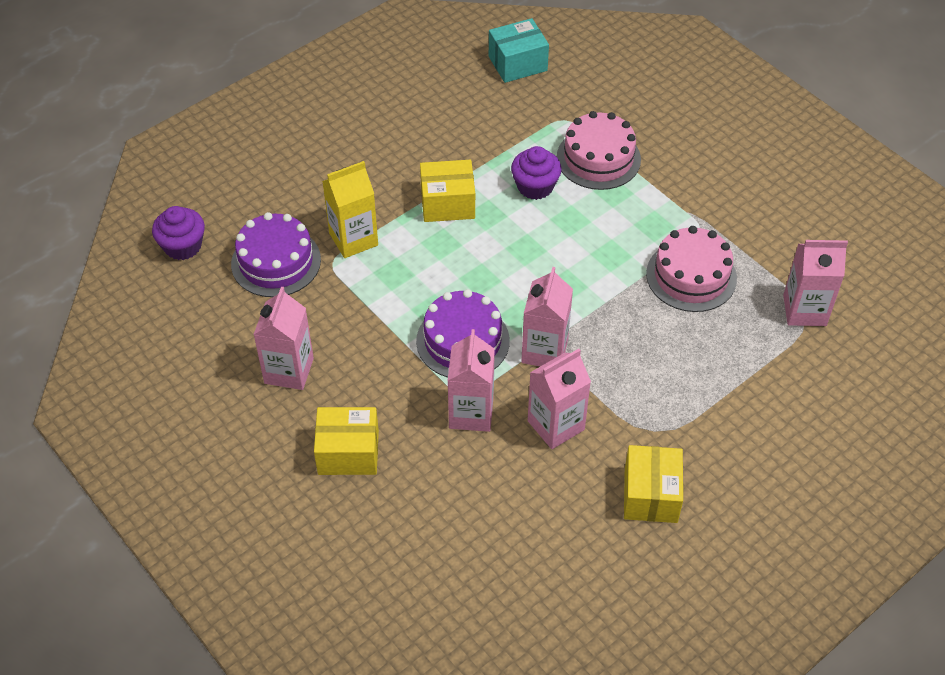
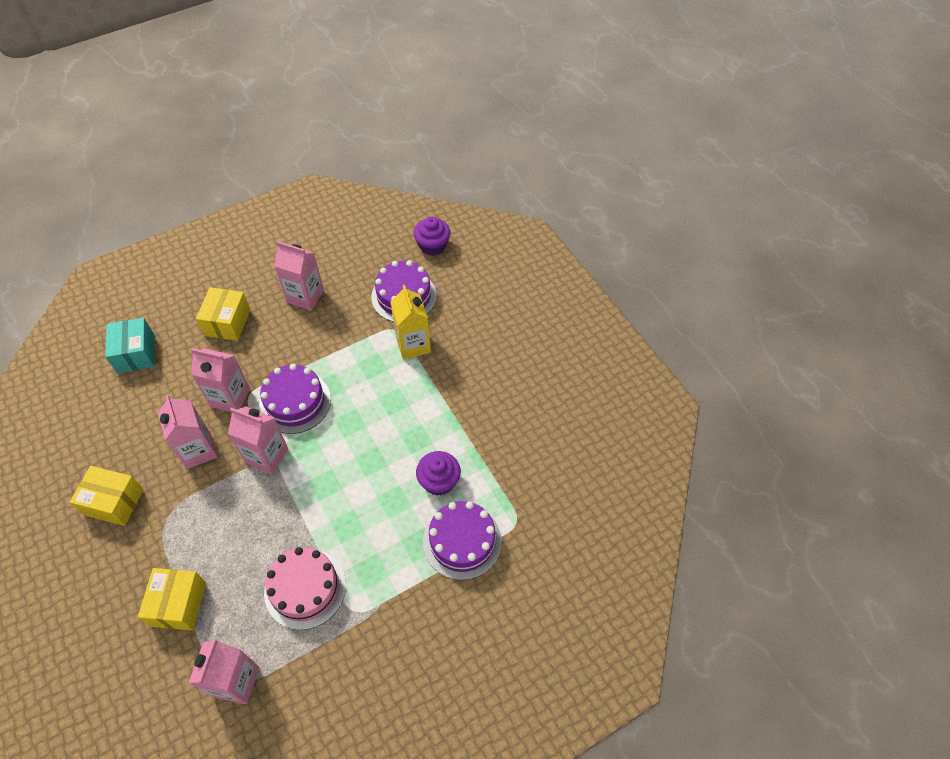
camera: 100 degrees right, 5 degrees up
(447, 203) = (435, 412): yellow box -> yellow box (179, 604)
(517, 63) = (597, 495): turquoise box -> turquoise box (136, 353)
(598, 158) = (462, 541): pink cake -> purple cake

